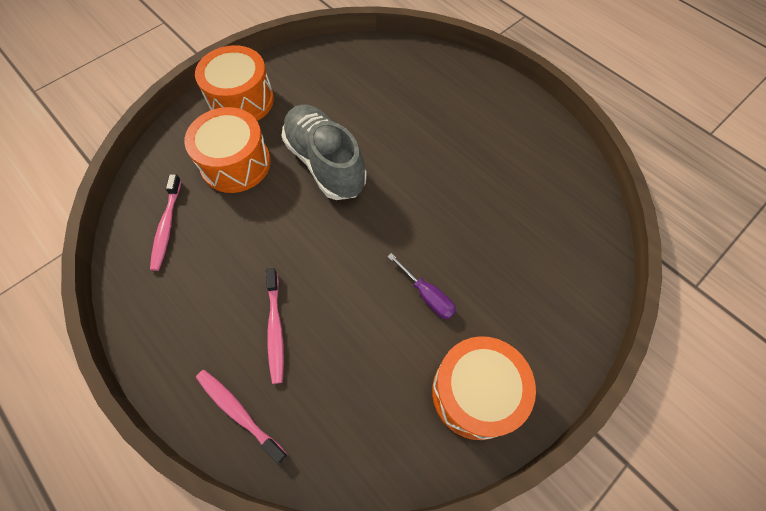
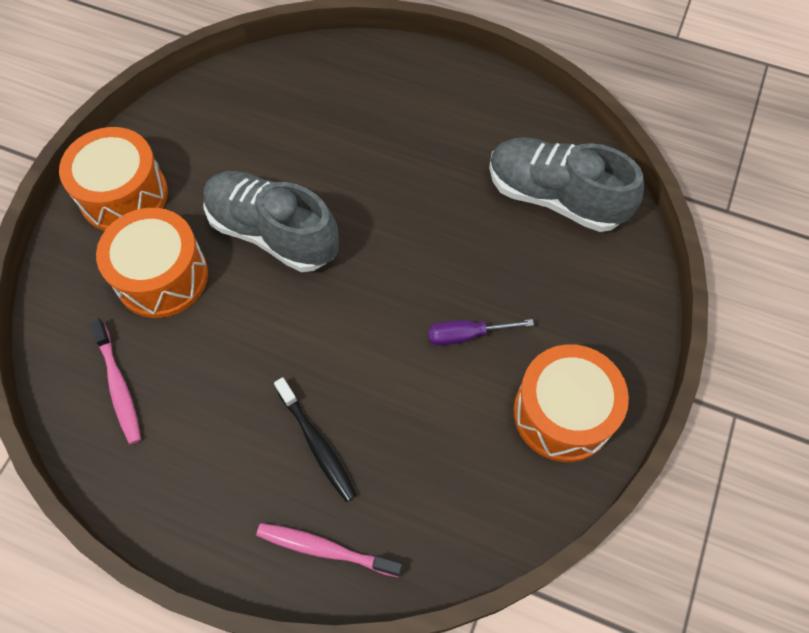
camera: 25 degrees left, 0 degrees up
(275, 328) = (317, 444): pink toothbrush -> black toothbrush
(427, 296) = (465, 335): purple screwdriver -> purple screwdriver turned 150 degrees clockwise
(550, 218) = (555, 197): none -> grey shoe

